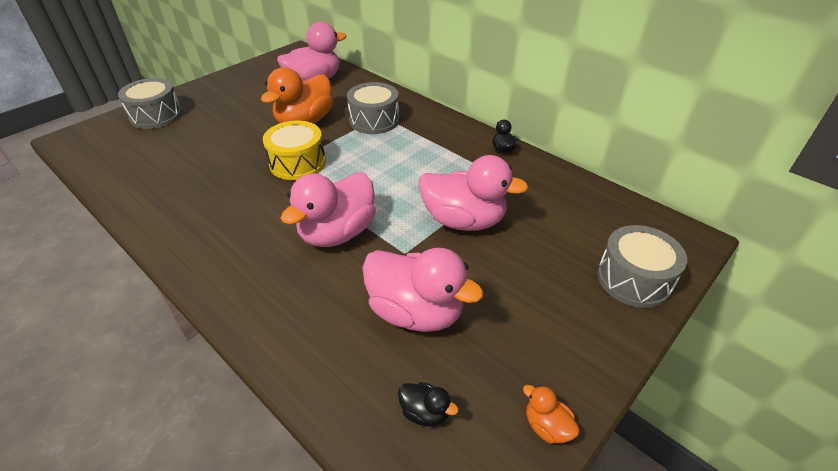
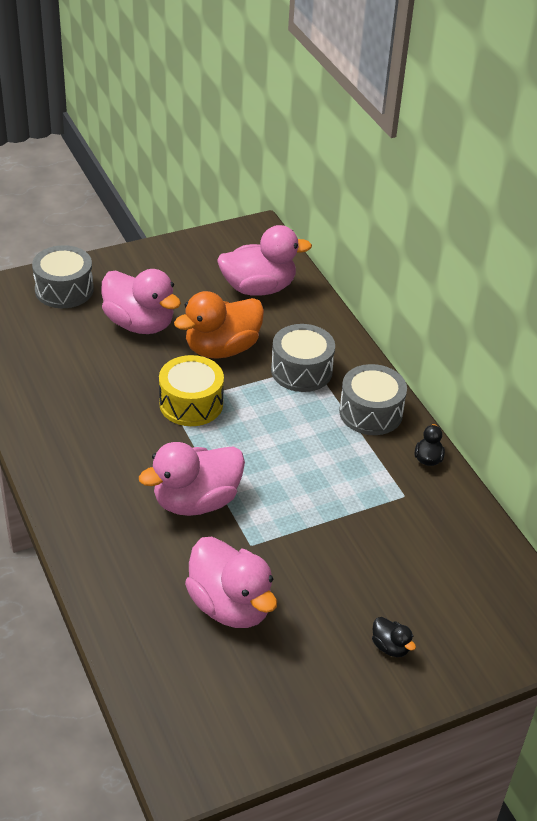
camera: 20 degrees right, 0 degrees up
(425, 412) = (193, 690): black duck -> black duck (390, 647)
(463, 220) = (329, 531): pink duck -> pink duck (139, 324)
(547, 426) = (286, 738): orange duck -> none
(633, 279) = (460, 651): grey drum -> grey drum (371, 412)

